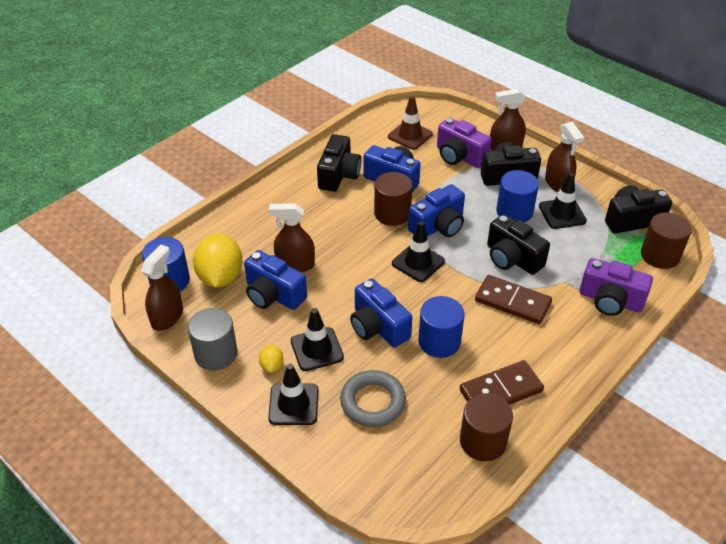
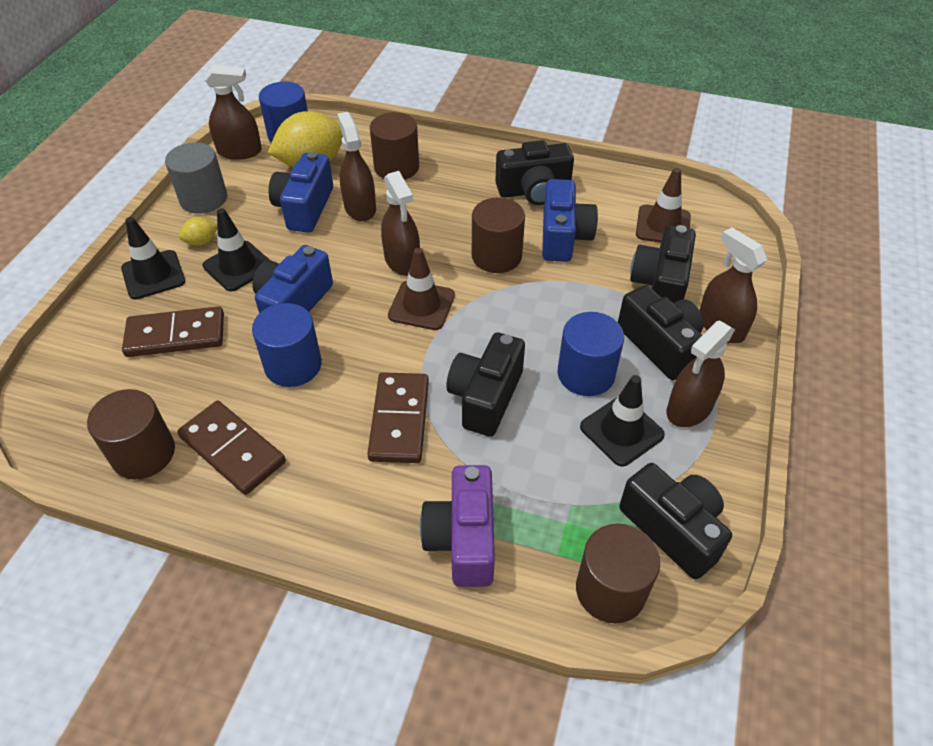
camera: 65 degrees right, 5 degrees up
(261, 232) = (396, 167): none -> brown cylinder
(368, 259) = (402, 261): none -> brown spray bottle
(373, 402) = (176, 335): grey ring -> brown domino
(418, 262) = (421, 305): black traffic cone -> brown traffic cone
(438, 226) = (501, 304): blue camera -> none
(459, 156) = (660, 284): purple camera -> black camera

